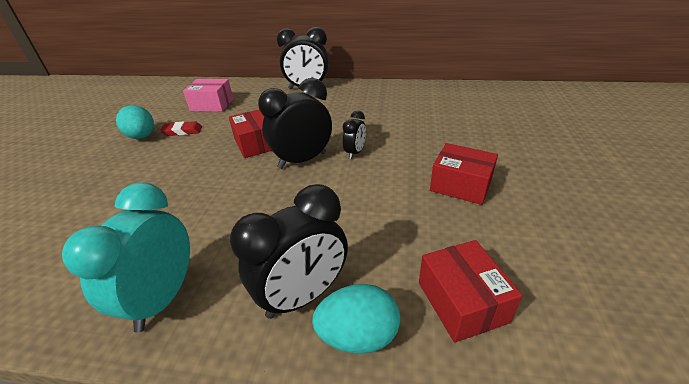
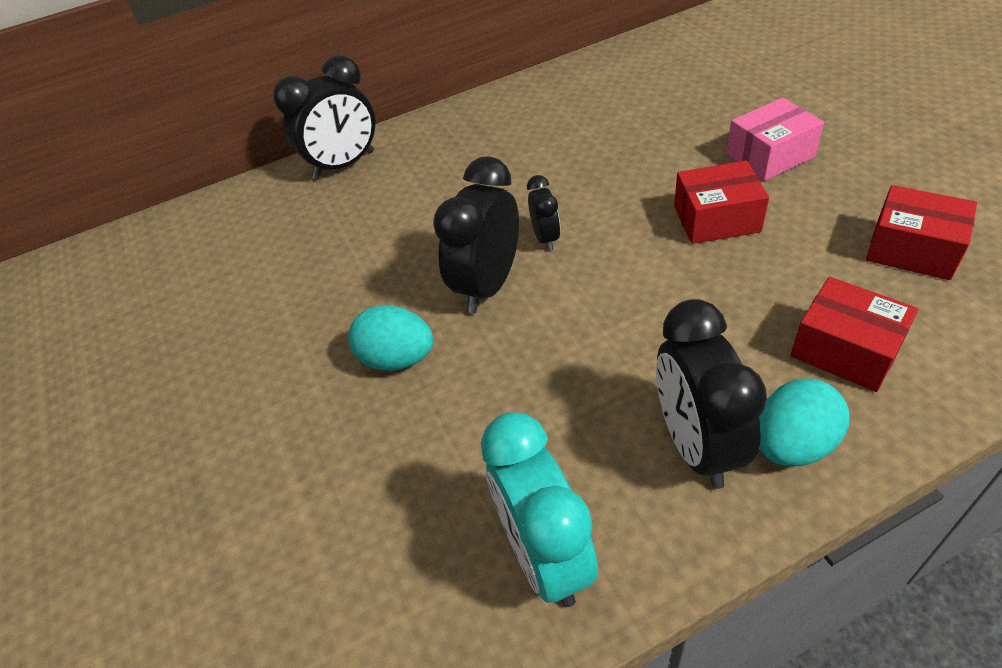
camera: 30 degrees left, 10 degrees up
(142, 137) = (163, 384): turquoise egg -> turquoise egg (397, 359)
(182, 131) = (227, 338): red eraser -> none
(212, 105) = (212, 268): pink box -> pink box (769, 156)
(256, 143) = (386, 295): red box -> red box (912, 249)
(302, 296) = (696, 445): black clock -> black clock turned 150 degrees clockwise

